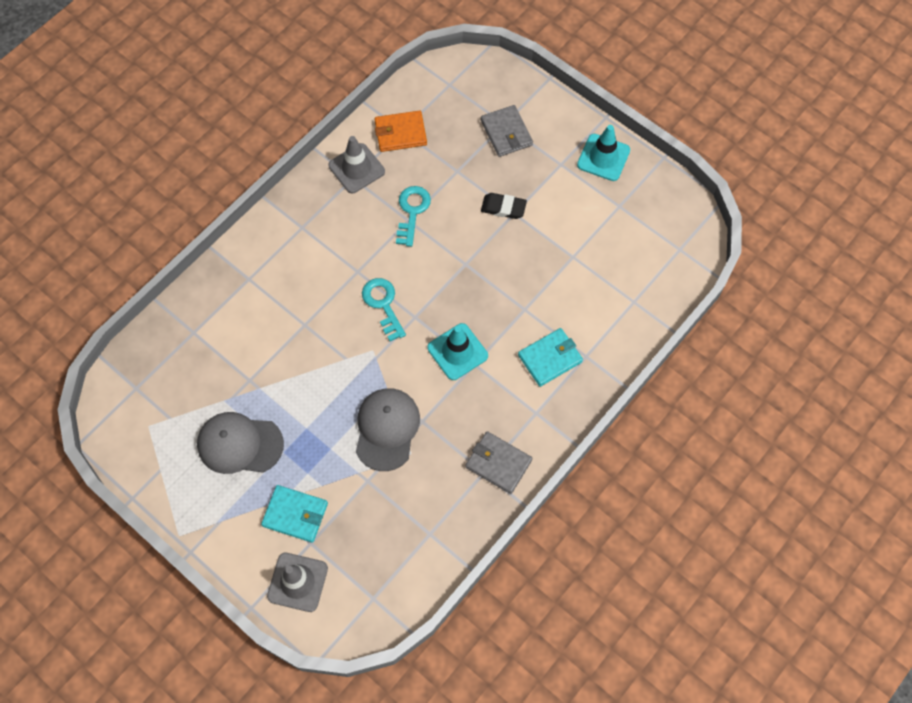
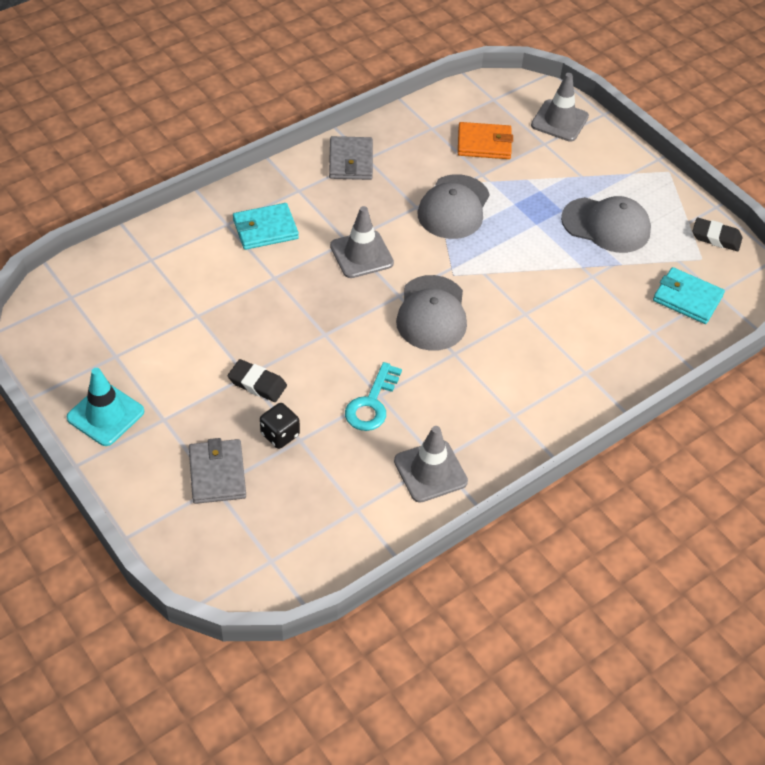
camera: 170 degrees left, 15 degrees down
(133, 456) = (716, 237): none -> black eraser
(295, 514) = (556, 164): turquoise wallet -> turquoise wallet (687, 298)
(383, 305) = (432, 313): turquoise key -> grey cap
(400, 133) = (360, 505): orange wallet -> orange wallet (484, 144)
(457, 352) = (361, 254): turquoise traffic cone -> grey traffic cone
(472, 171) = (280, 435): none -> black dice
(498, 463) = (350, 161): grey wallet -> grey wallet turned 45 degrees clockwise

